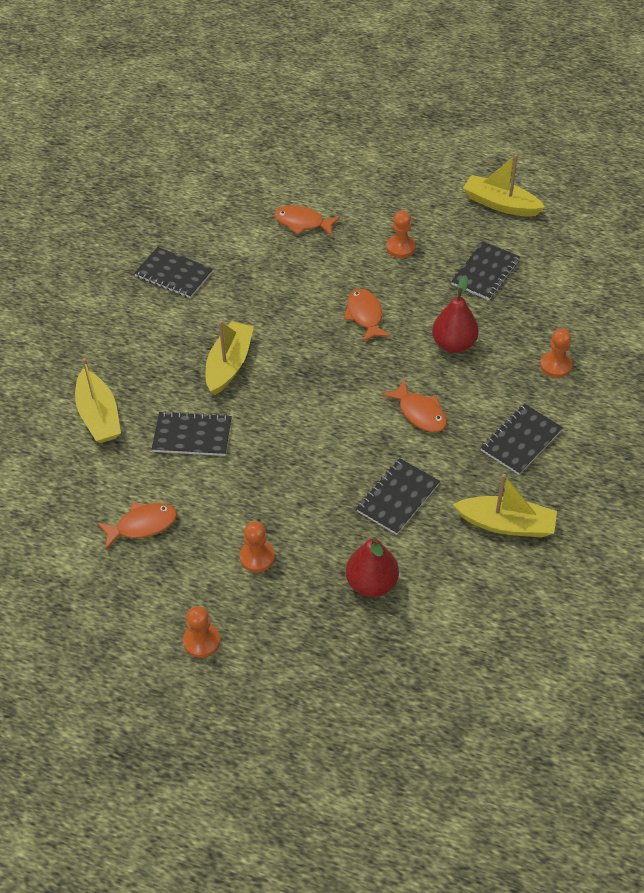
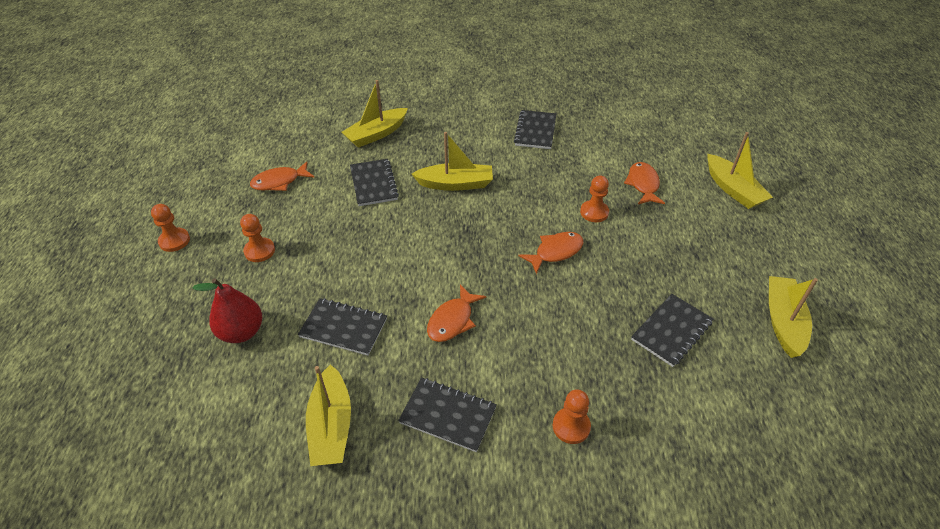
camera: 70 degrees right, 5 degrees down
(142, 525) = (279, 182): orange fish -> orange fish turned 105 degrees clockwise
(339, 166) = (733, 189): none -> yellow boat
(400, 247) = (659, 256): orange pawn -> orange pawn (594, 212)
(454, 344) = (554, 327): red pear -> none
(485, 272) = (671, 331): black notebook -> black notebook turned 60 degrees counterclockwise

